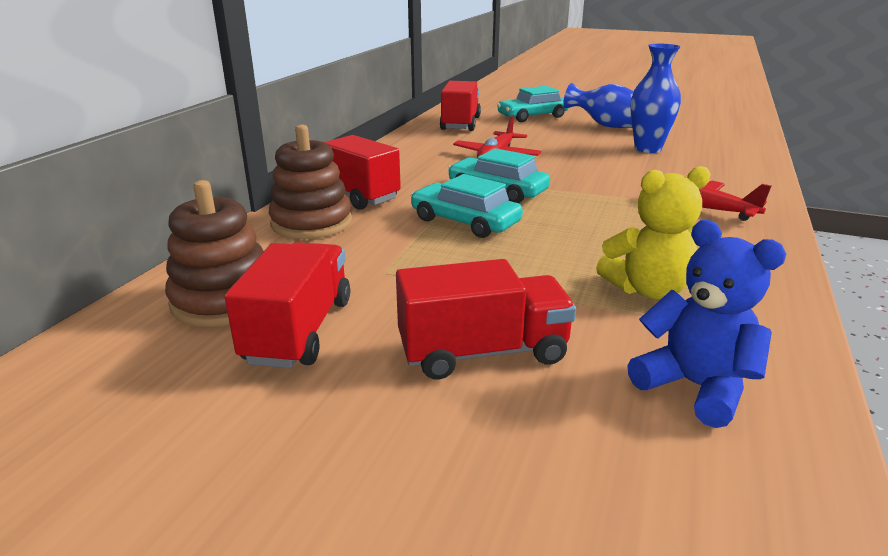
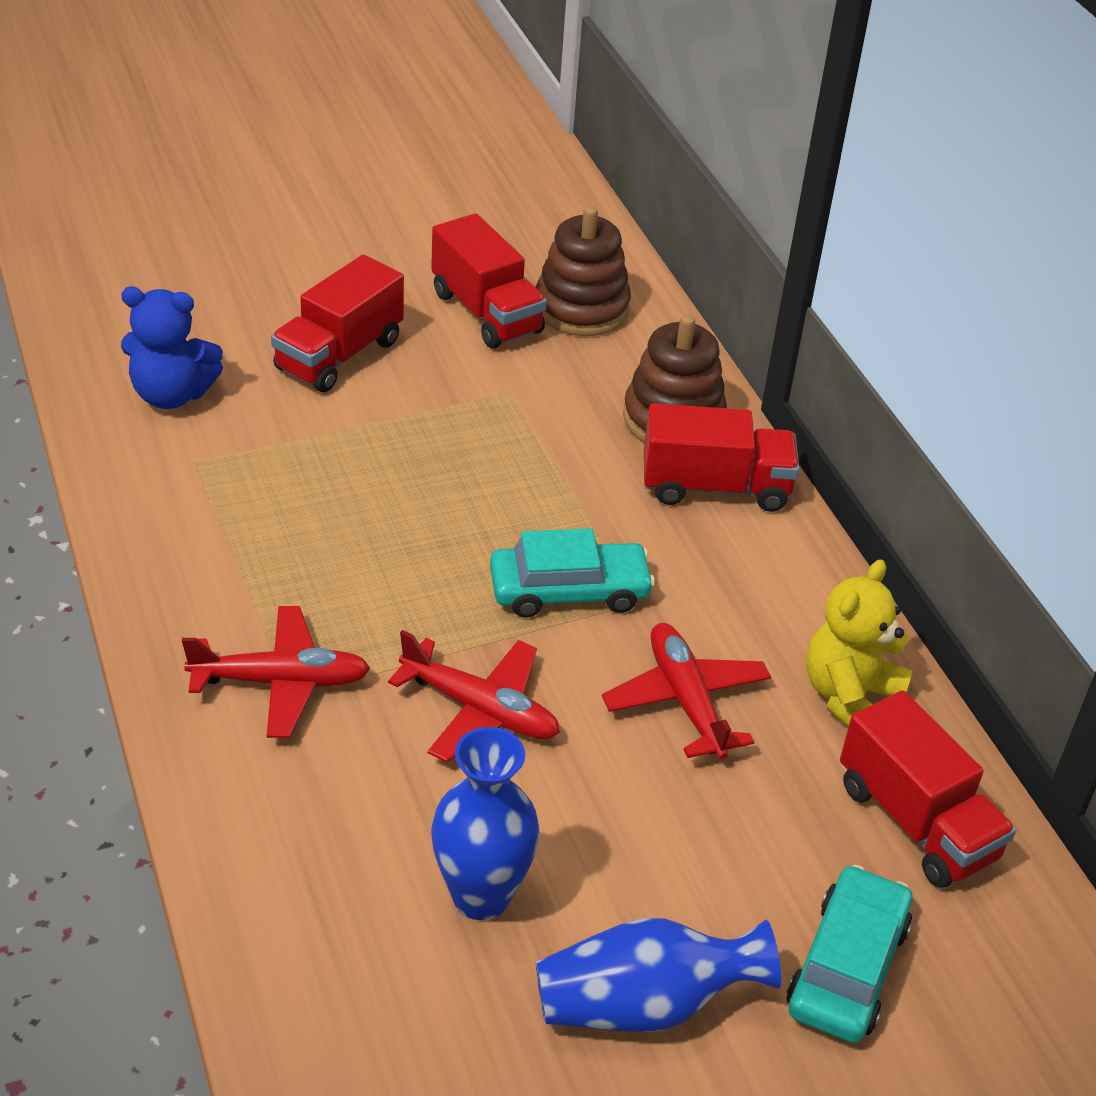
camera: 135 degrees right, 15 degrees up
(465, 221) = (529, 502): turquoise car -> none
(595, 177) = (480, 710): none -> red plane
(647, 290) = (259, 482): yellow teddy bear -> yellow teddy bear (850, 697)

